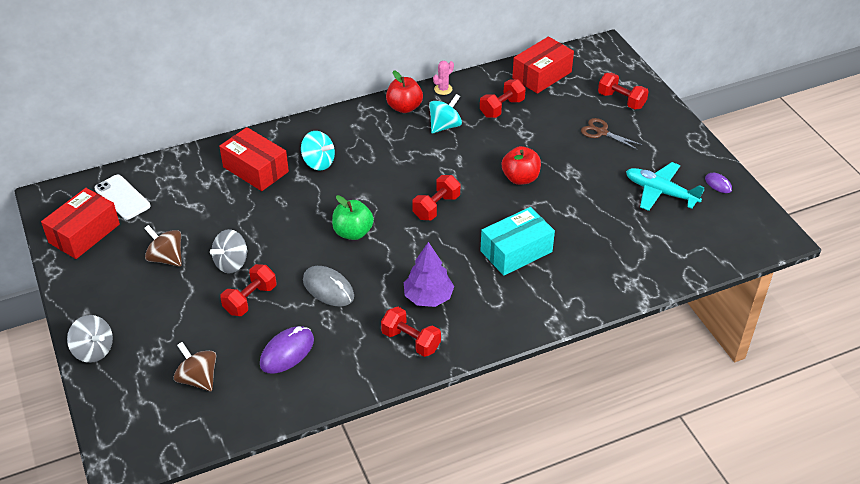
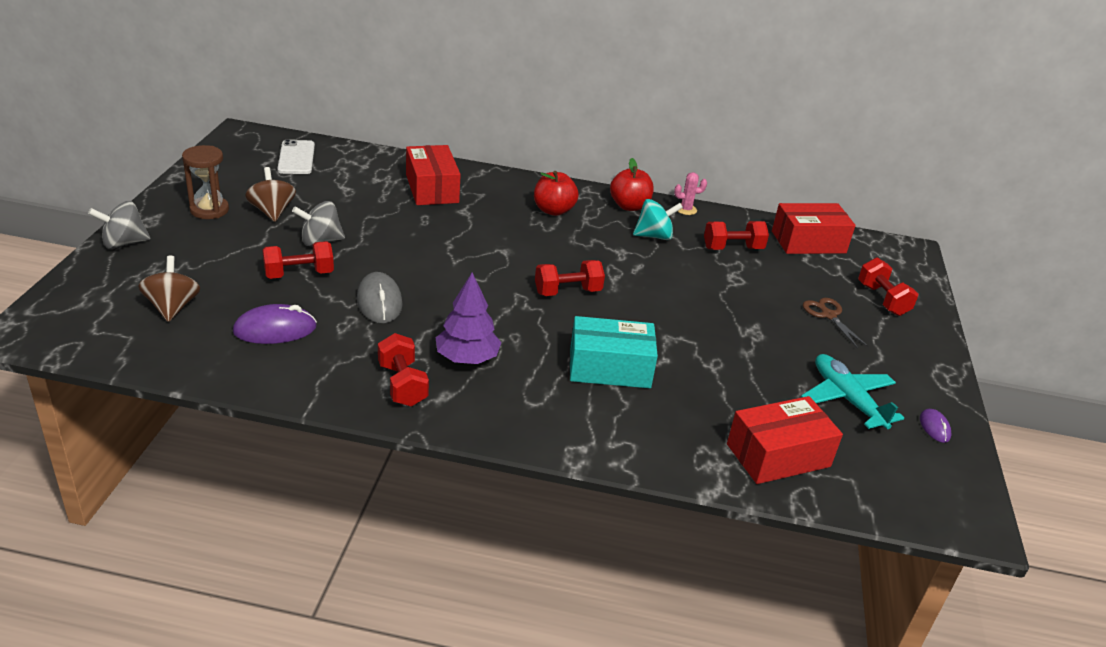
camera: 30 degrees right, 10 degrees down
(84, 233) = (233, 166): red box -> red box (778, 455)
(94, 350) = (124, 243): grey spinning top -> grey spinning top turned 90 degrees clockwise
(118, 284) = (209, 210): none -> brown hourglass
(318, 162) = (495, 209): turquoise spinning top -> none
(353, 232) = (459, 272): green apple -> none
(520, 178) = (687, 311): red apple -> red apple (553, 210)

